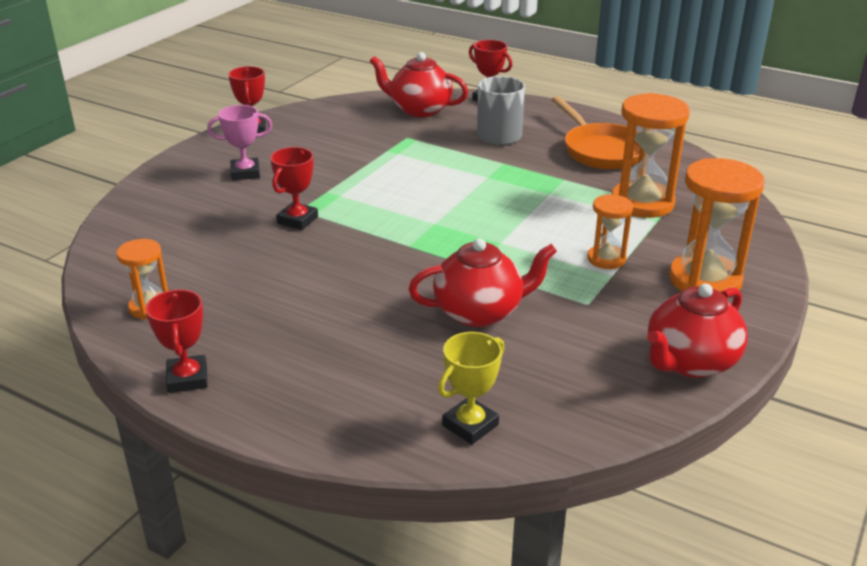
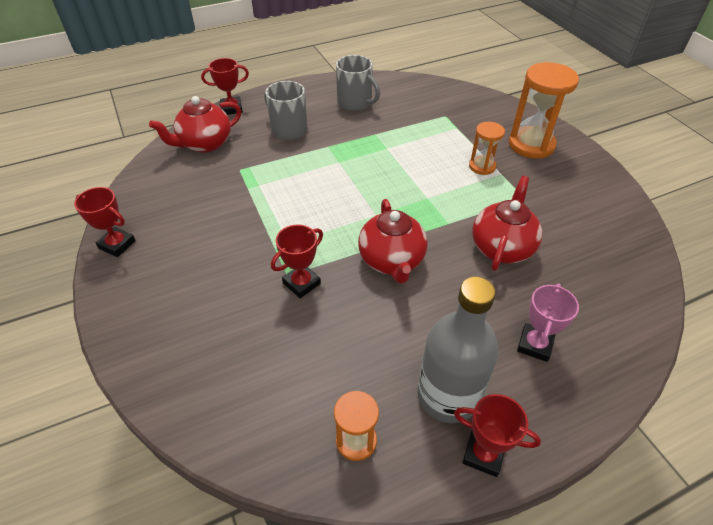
camera: 55 degrees left, 15 degrees up
(238, 339) = (448, 395): none -> grey bottle
(245, 173) = (190, 282): pink trophy -> pink trophy (535, 345)
(297, 220) = (301, 283): red trophy -> red trophy turned 75 degrees clockwise
(470, 425) = (623, 312): yellow trophy -> none
(601, 150) = (355, 103): orange pan -> grey mug
(642, 203) = (432, 121): orange hourglass -> none
(689, 362) = (606, 192): red teapot -> red teapot (391, 261)

